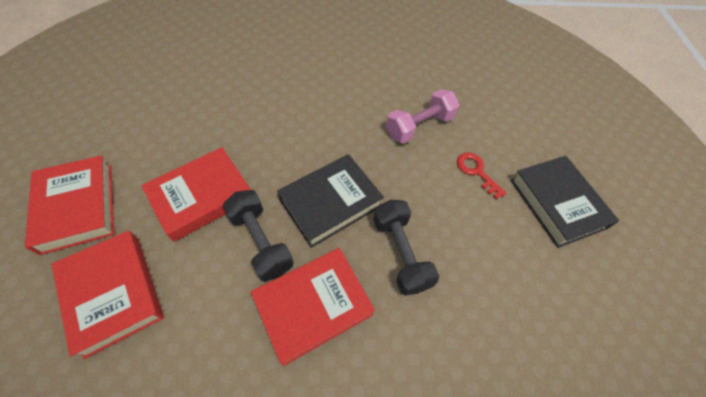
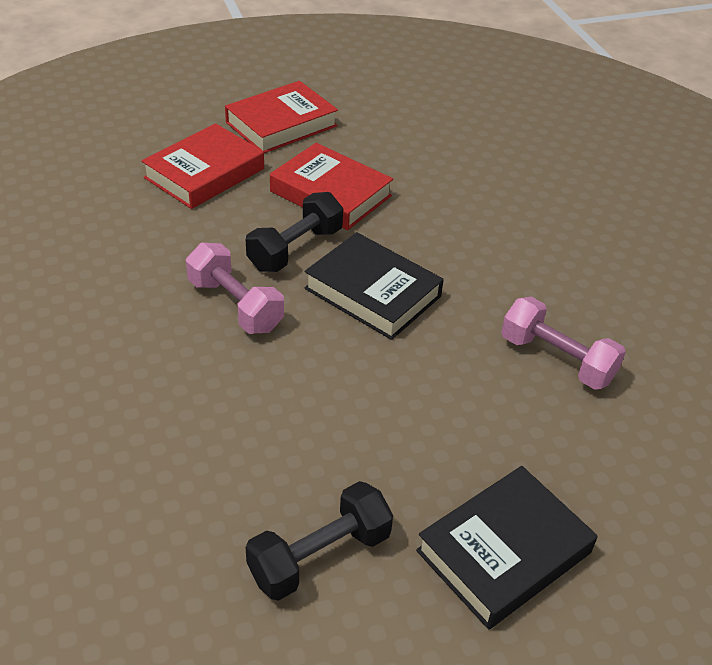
camera: 75 degrees right, 15 degrees down
(313, 306) = (235, 305): red book -> pink dumbbell
(400, 253) = (330, 368): black dumbbell -> black dumbbell (320, 556)
(476, 172) = (508, 437): red key -> none

